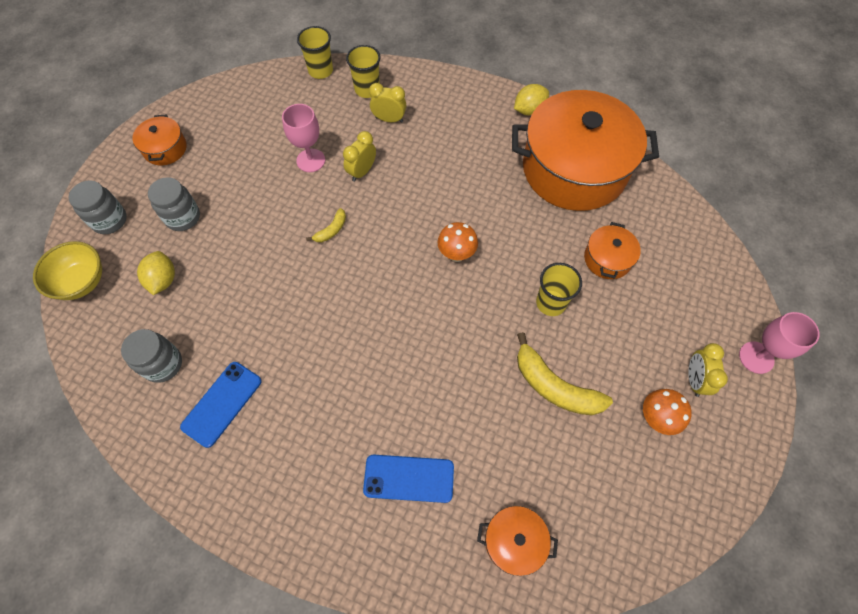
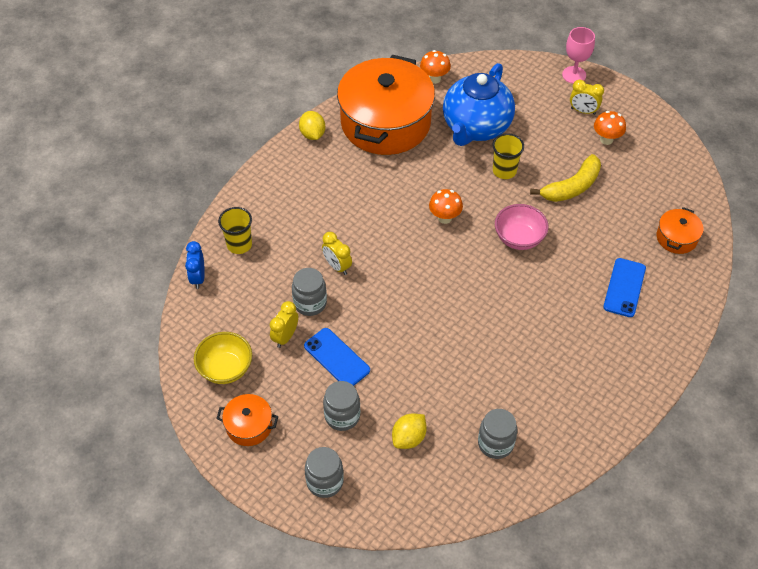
camera: 75 degrees left, 10 degrees down
(81, 282) = (391, 509): yellow bowl -> yellow bowl (225, 368)
(163, 280) = (409, 438): yellow lemon -> yellow lemon turned 60 degrees counterclockwise
(222, 404) = (541, 402): blue phone -> blue phone (337, 358)
(311, 160) = (310, 303): pink goblet -> grey jar
(320, 71) = (198, 278): yellow cup -> blue clock
(331, 230) = (394, 300): yellow banana -> none
(389, 119) = (283, 235): yellow clock -> yellow clock (285, 337)
(451, 338) = (519, 238): none -> pink bowl
(607, 259) = (475, 127): orange pot -> blue teapot
(665, 201) = (434, 79): none -> orange mushroom

